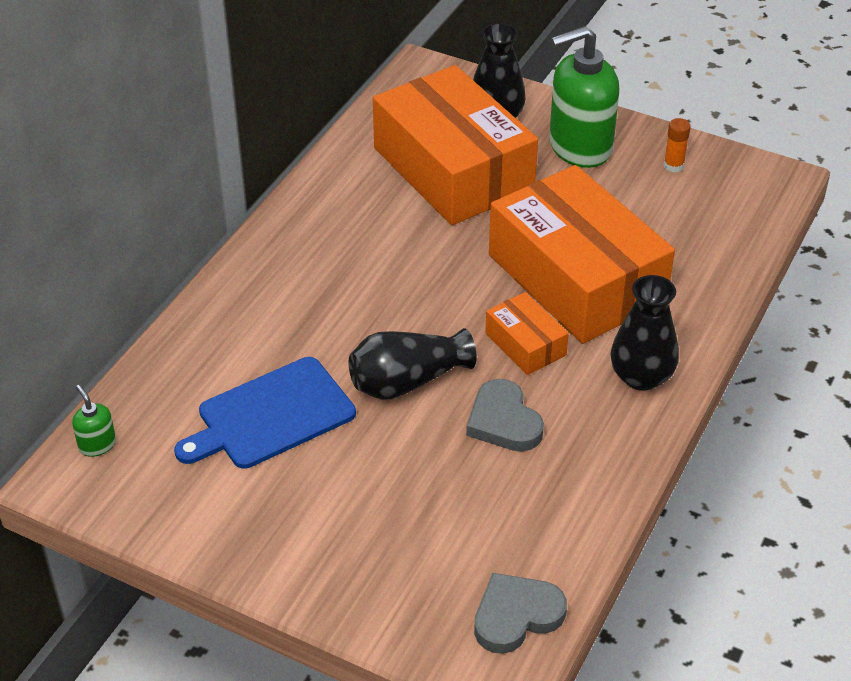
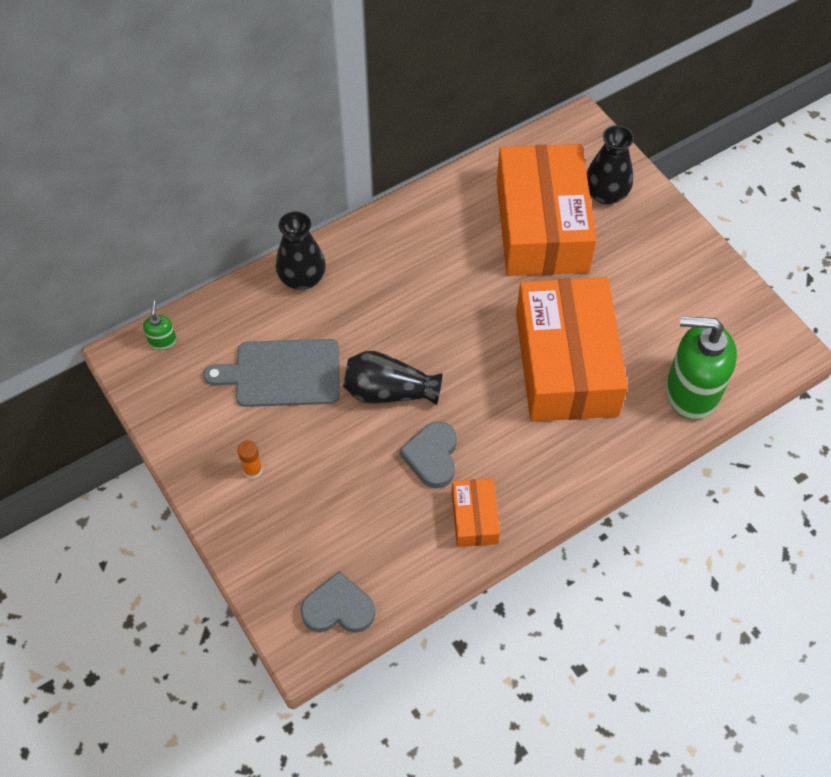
camera: 30 degrees right, 15 degrees up
(271, 415) = (282, 373): blue cutting board -> grey cutting board
(525, 344) = (490, 401): orange box -> orange box (474, 518)
(579, 147) = (651, 249): green soap dispenser -> green soap dispenser (691, 391)
(641, 377) = (554, 470): black vase -> black vase (302, 278)
(673, 165) = (712, 299): orange glue stick -> orange glue stick (253, 470)

